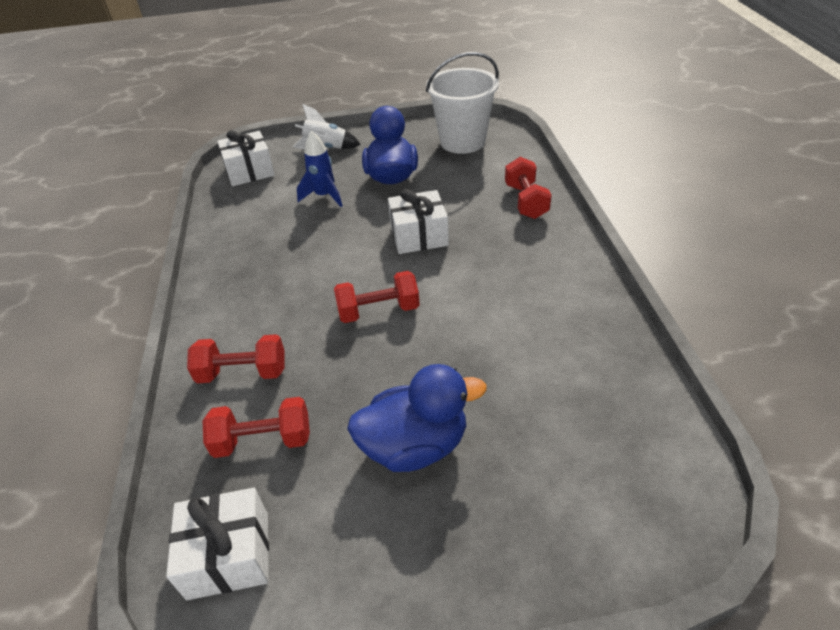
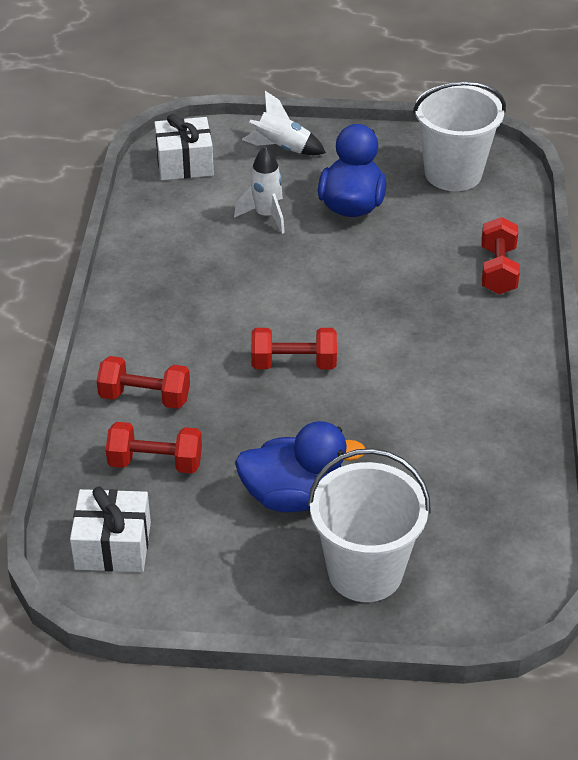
camera: 10 degrees right, 0 degrees up
(324, 196) = (266, 216): blue rocket -> white rocket
(419, 235) = (361, 288): white gift -> none
(517, 520) = (365, 572): none -> white bucket

